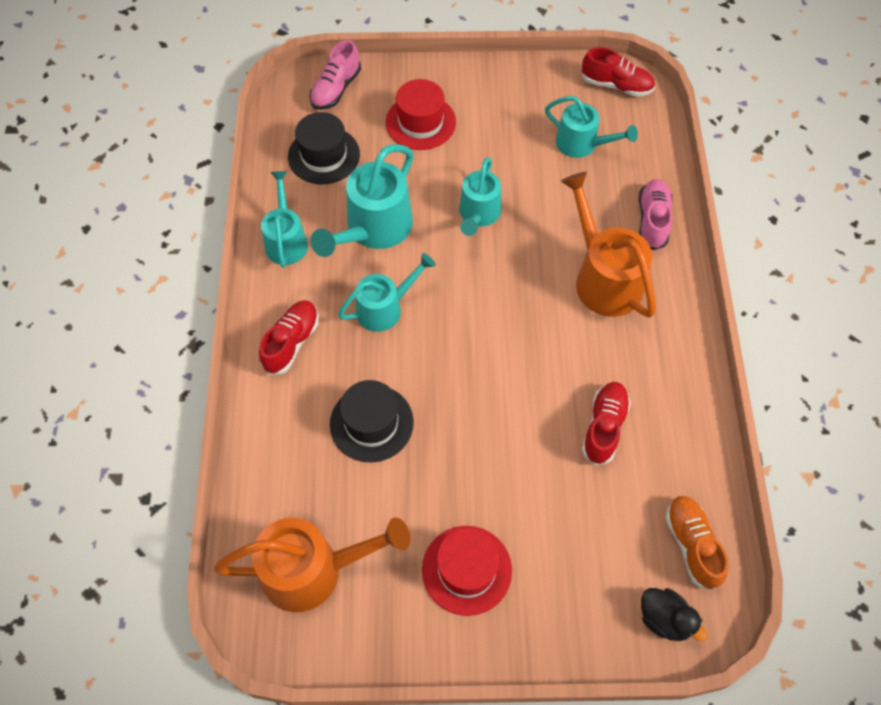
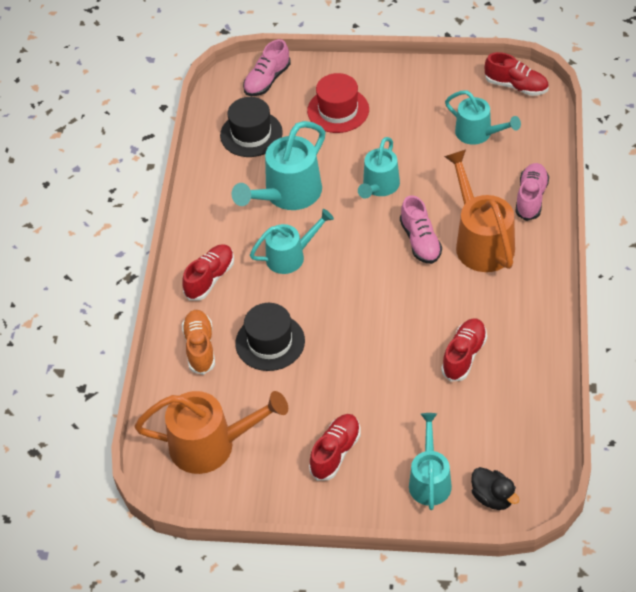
camera: 10 degrees right, 10 degrees down
(286, 239) = (212, 199): turquoise watering can -> turquoise watering can (429, 479)
(466, 570) = (335, 452): red hat -> red shoe
(534, 281) = (420, 241): none -> pink shoe
(691, 545) = (524, 446): orange shoe -> orange shoe (200, 347)

